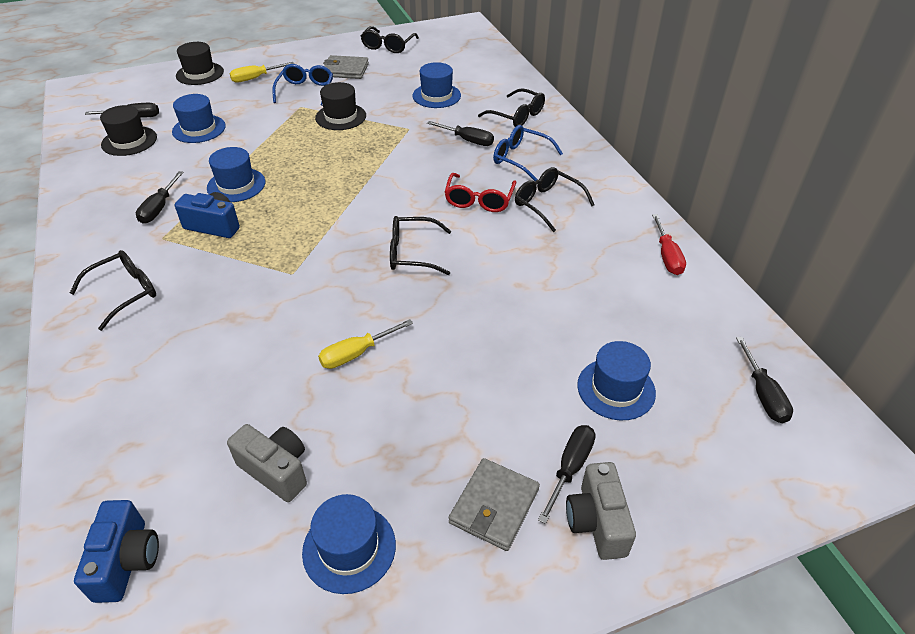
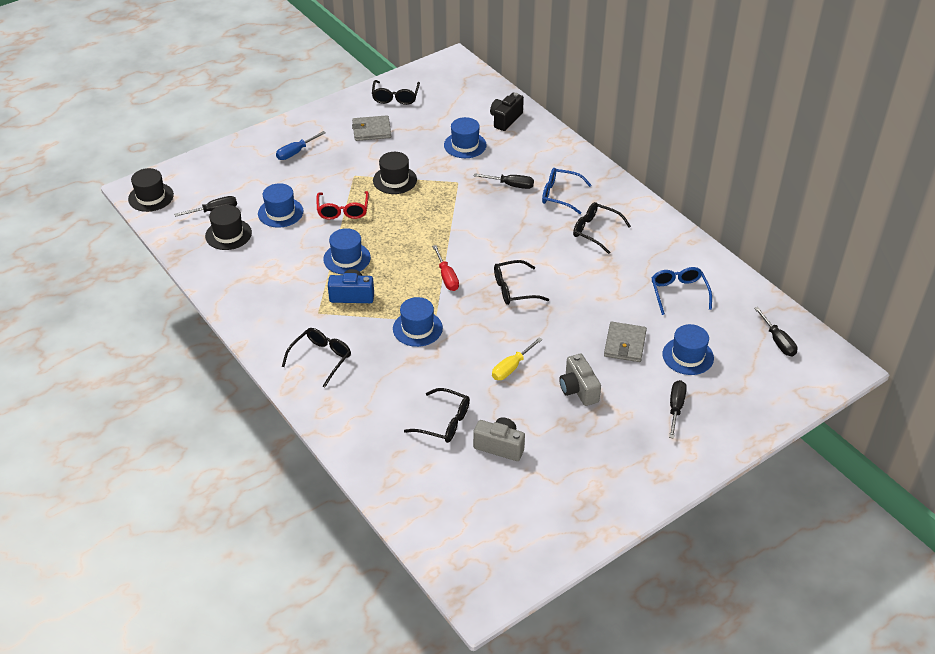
camera: 15 degrees left, 0 degrees up
(127, 561) = (441, 510): blue camera -> none
(159, 208) = (298, 289): black screwdriver -> none
(200, 74) = (241, 155): black hat -> black hat (151, 197)
(256, 78) = (296, 152): yellow screwdriver -> blue screwdriver
(305, 91) = (349, 158): blue glasses -> blue glasses (679, 293)
(349, 548) = (566, 476): blue hat -> blue hat (417, 328)
(479, 200) = (543, 237): red glasses -> red glasses (343, 210)
(493, 79) = (505, 119): none -> black camera
(494, 506) = (639, 437): grey wallet -> grey wallet (625, 344)
(517, 116) = (540, 154): black glasses -> black glasses (444, 422)
(596, 522) = (700, 433): grey camera -> grey camera (578, 389)
(667, 256) = (694, 258): red screwdriver -> red screwdriver (446, 277)

